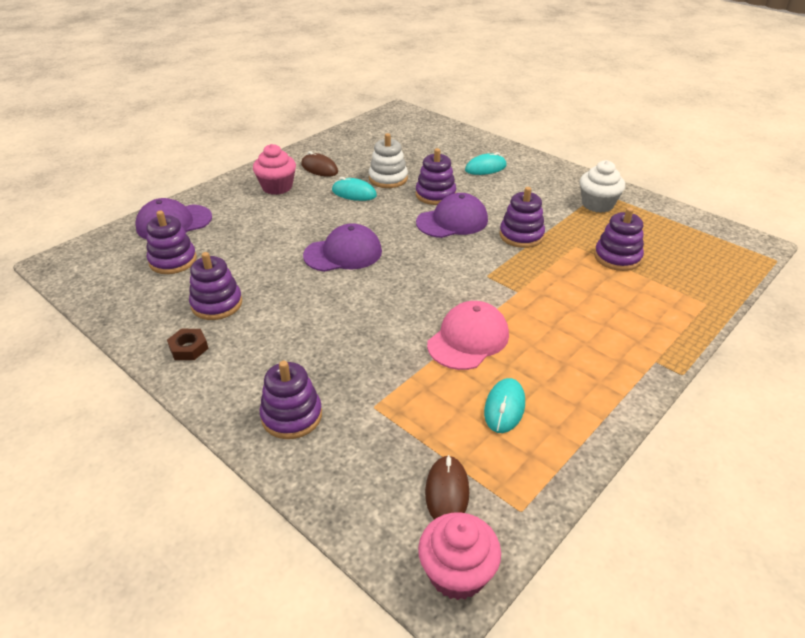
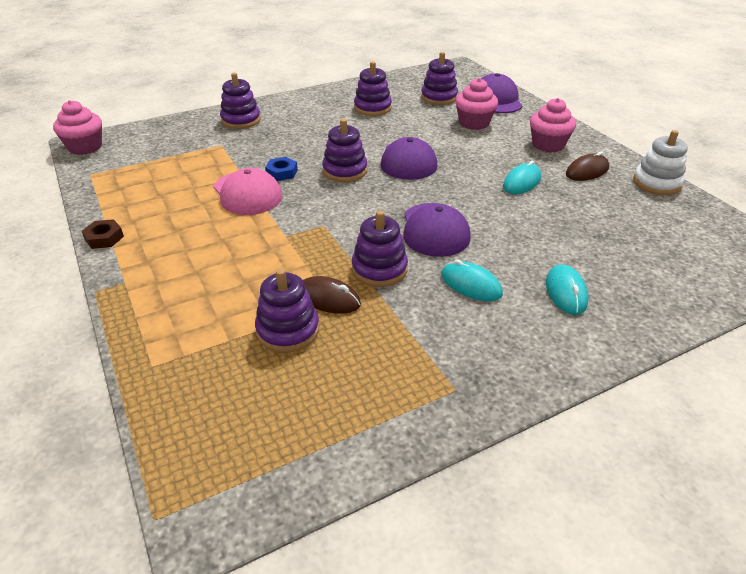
camera: 110 degrees right, 0 degrees up
(188, 348) = (332, 97): brown nut -> brown nut (104, 238)
(241, 229) = (474, 123): none -> pink cupcake
(388, 179) = (551, 208): white stacking toy -> white stacking toy (656, 183)
(413, 328) = (282, 172): none -> blue nut
(435, 195) = (500, 232): purple stacking toy -> purple stacking toy (345, 171)
(447, 492) = (132, 155): brown mouse -> brown mouse (328, 298)
(504, 408) = (166, 190): turquoise mouse -> turquoise mouse (471, 284)
(597, 204) = (420, 369): white cupcake -> none

